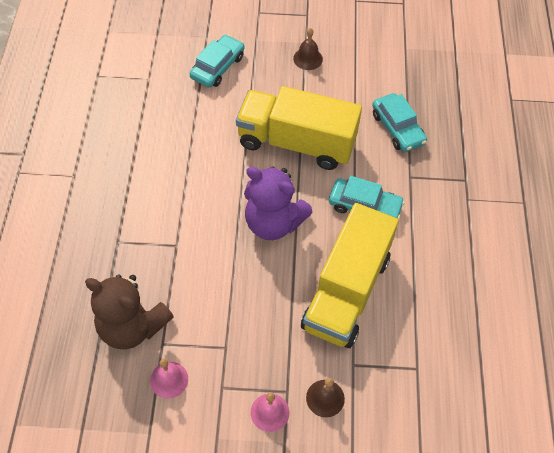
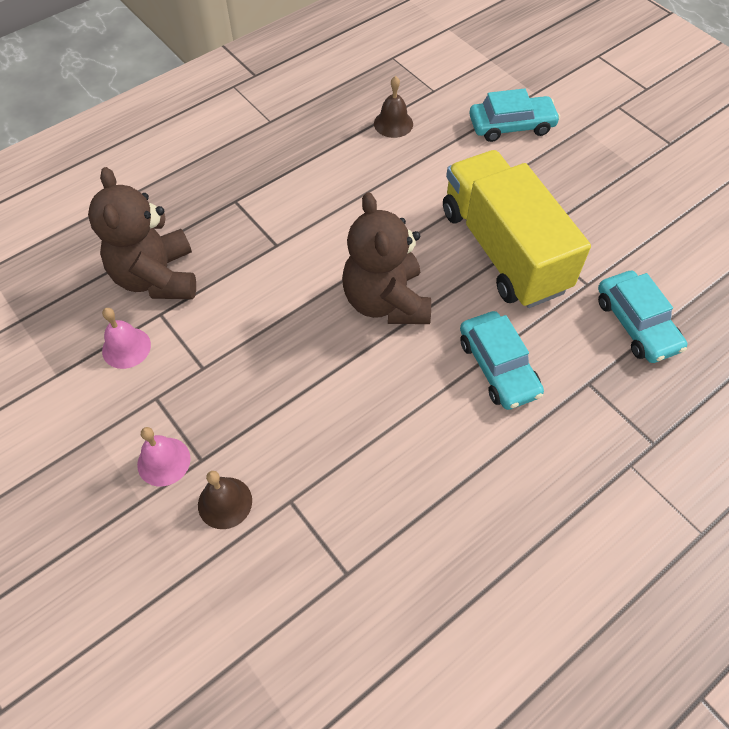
camera: 50 degrees right, 0 degrees up
(273, 223) = (386, 301): purple teddy bear -> brown teddy bear
(308, 58) = (617, 183): brown bell -> brown bell (393, 123)
(346, 292) = (373, 428): yellow truck -> none
(397, 128) = (636, 324): turquoise car -> turquoise car turned 45 degrees counterclockwise

